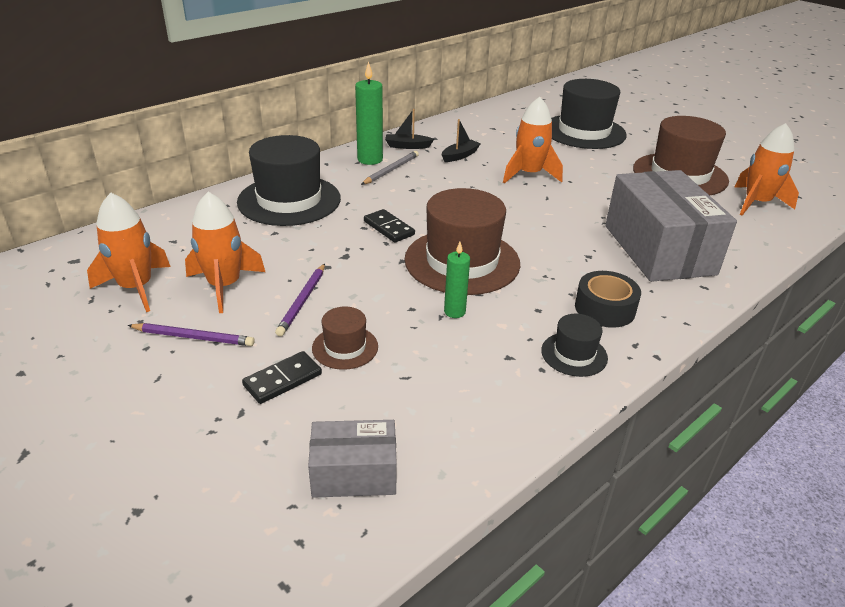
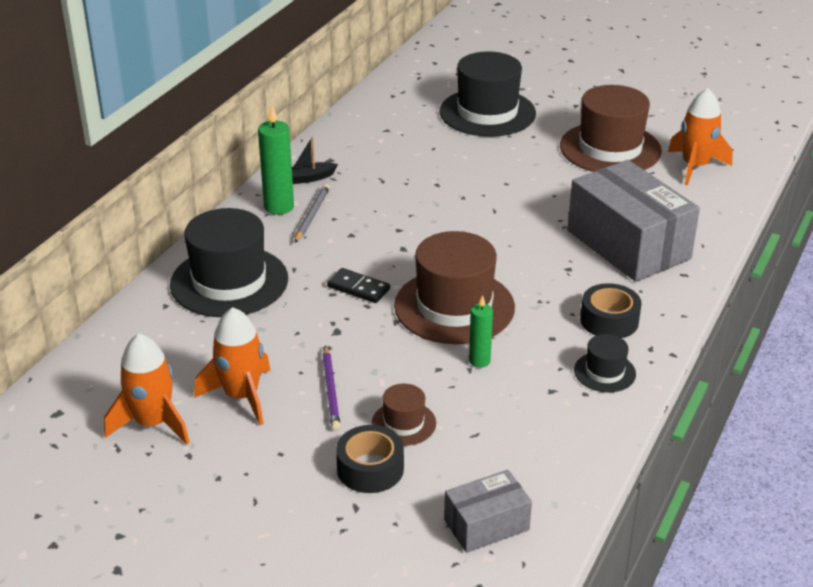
camera: 20 degrees left, 0 degrees up
(193, 337) = (255, 455): purple pencil -> none
(283, 380) = (370, 469): black domino -> black tape
(460, 156) = (374, 178): black boat -> none
(529, 174) = (460, 185): orange rocket -> none

